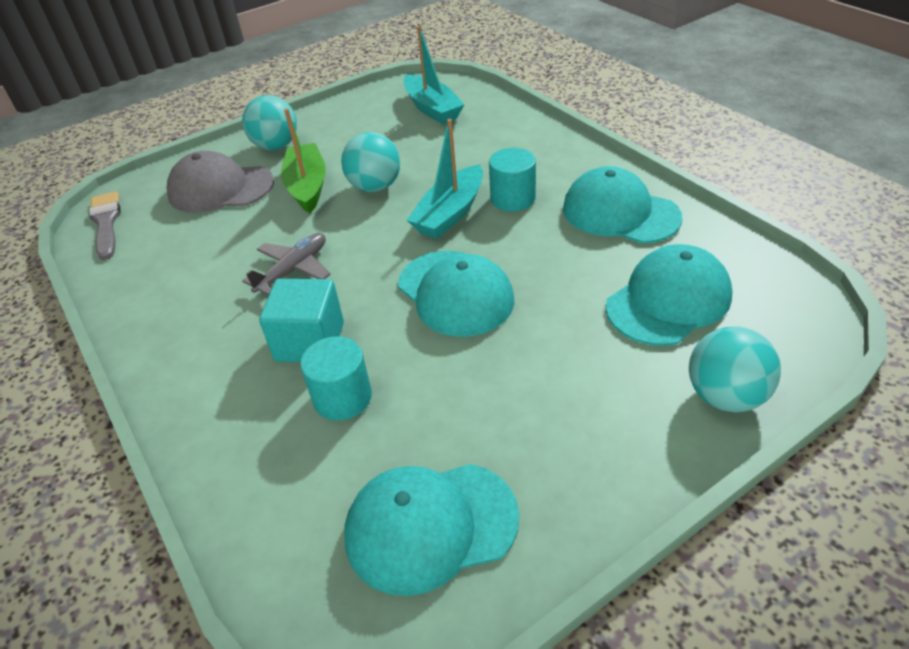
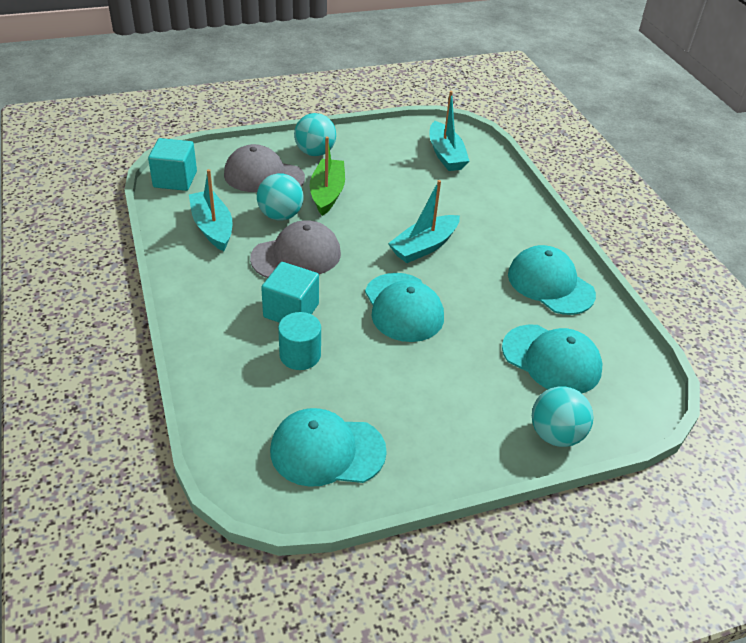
camera: 10 degrees right, 0 degrees up
(106, 223) = (175, 179): grey brush -> turquoise cube
(171, 267) = (212, 227): none -> turquoise boat
(293, 270) = (296, 256): grey plane -> grey cap
(375, 187) = (377, 209): turquoise ball -> turquoise ball (280, 215)
(513, 198) = (475, 249): turquoise cylinder -> none
(668, 301) = (551, 359): turquoise cap -> turquoise cap turned 60 degrees clockwise

